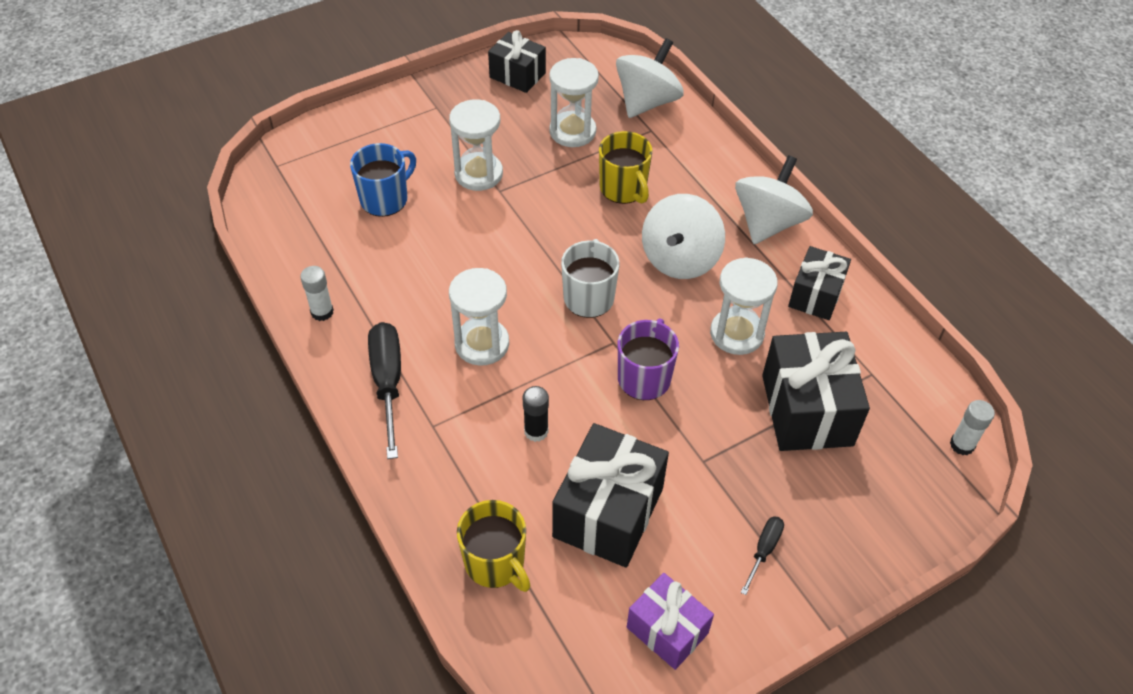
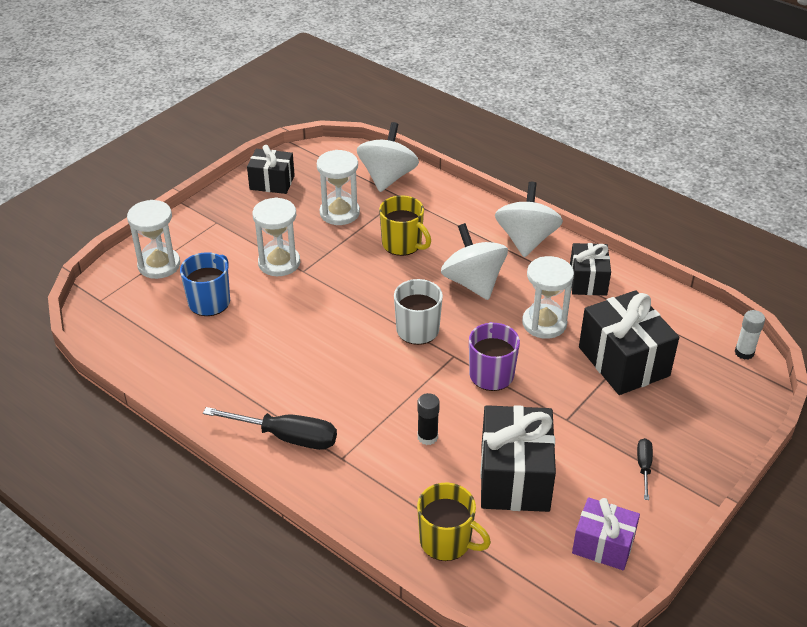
camera: 20 degrees left, 10 degrees down
(322, 312) = (202, 400): white glue stick -> none
(388, 382) = (287, 437): black screwdriver -> black screwdriver turned 135 degrees clockwise
(482, 344) = (349, 386): white hourglass -> white hourglass (159, 265)
(680, 259) = (473, 282): white spinning top -> white spinning top turned 150 degrees clockwise

